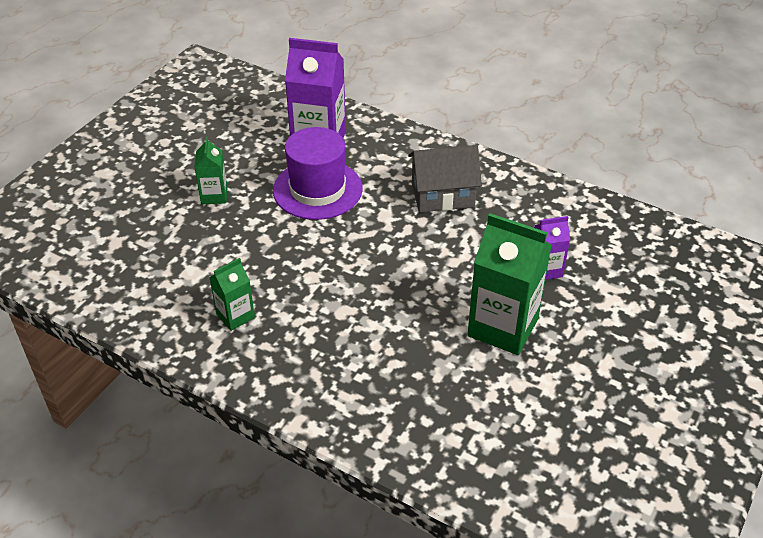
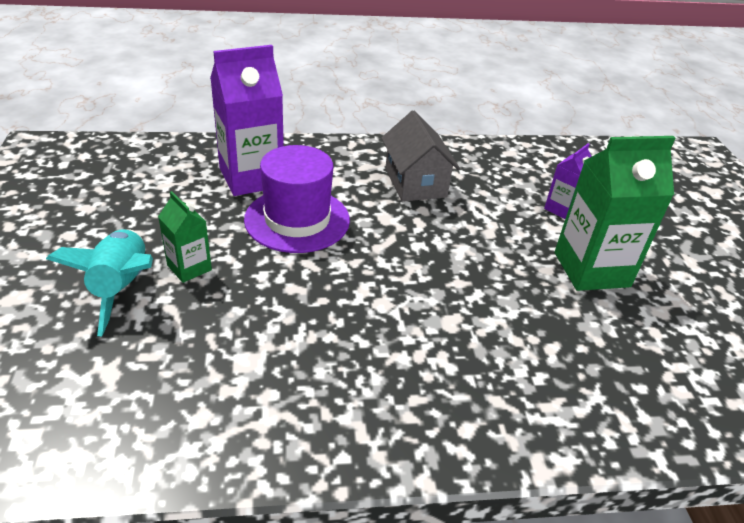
camera: 40 degrees left, 5 degrees down
(164, 192) = (122, 288): none -> turquoise rocket
(235, 316) = (349, 384): green carton -> none
(442, 195) = (415, 182): grey house -> grey house turned 60 degrees counterclockwise

